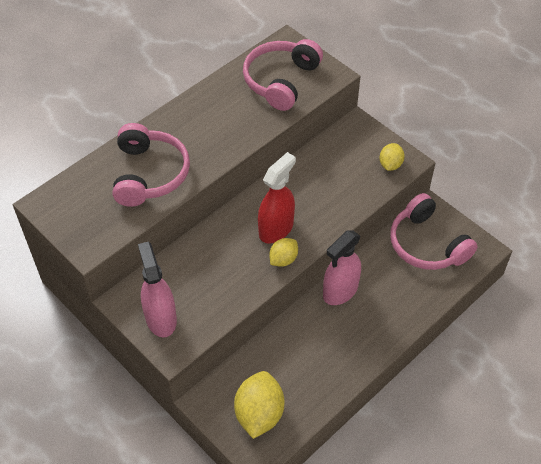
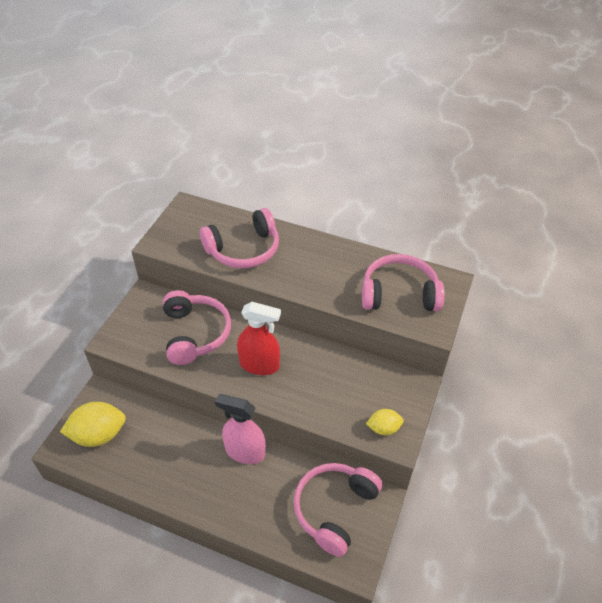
camera: 65 degrees right, 5 degrees down
(161, 318) = (137, 323): pink spray bottle -> none
(206, 270) = (195, 333): none -> pink headphones
(283, 259) = (229, 381): yellow lemon -> none

